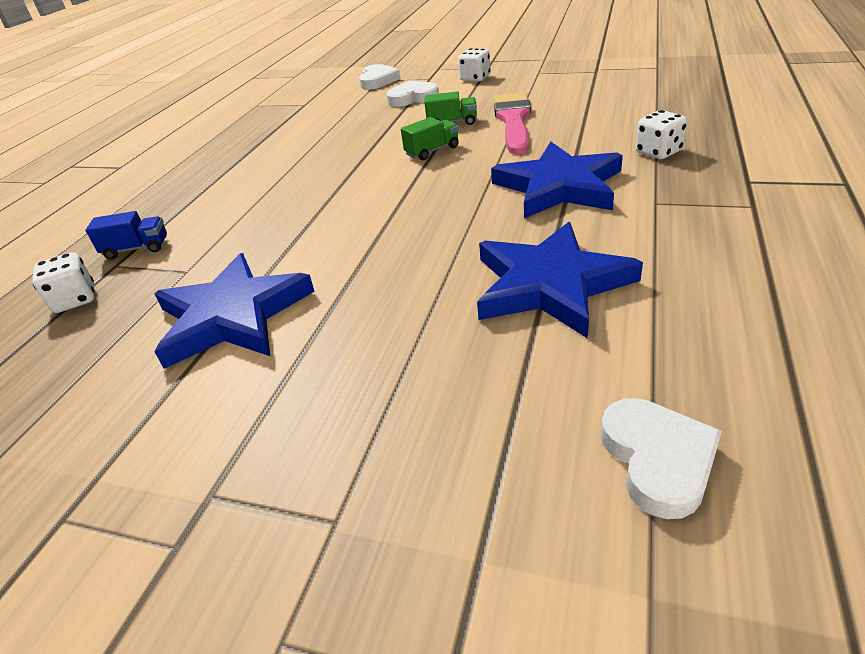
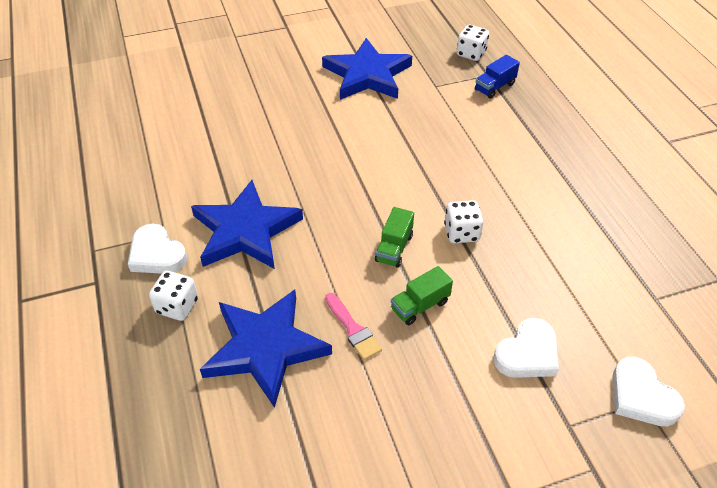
camera: 140 degrees right, 10 degrees up
(475, 78) = (496, 443): white dice -> white dice (461, 233)
(513, 121) = (353, 329): pink brush -> pink brush, size x0.53
(550, 285) = (208, 144): blue star -> blue star (265, 348)
(658, 459) = (131, 86): white heart -> white heart (157, 254)

